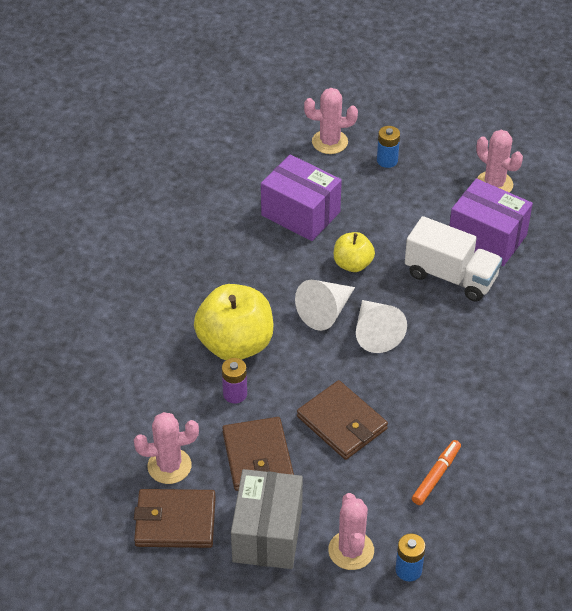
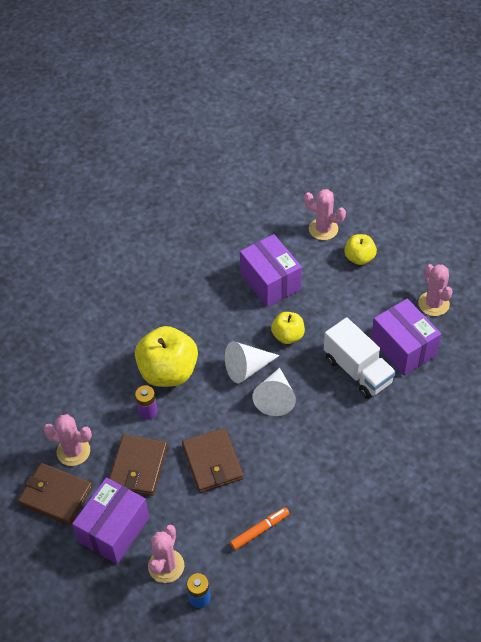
camera: 25 degrees right, 5 degrees up
(267, 534) = (114, 530): grey box -> purple box
(387, 160) = (359, 258): blue battery -> yellow apple

